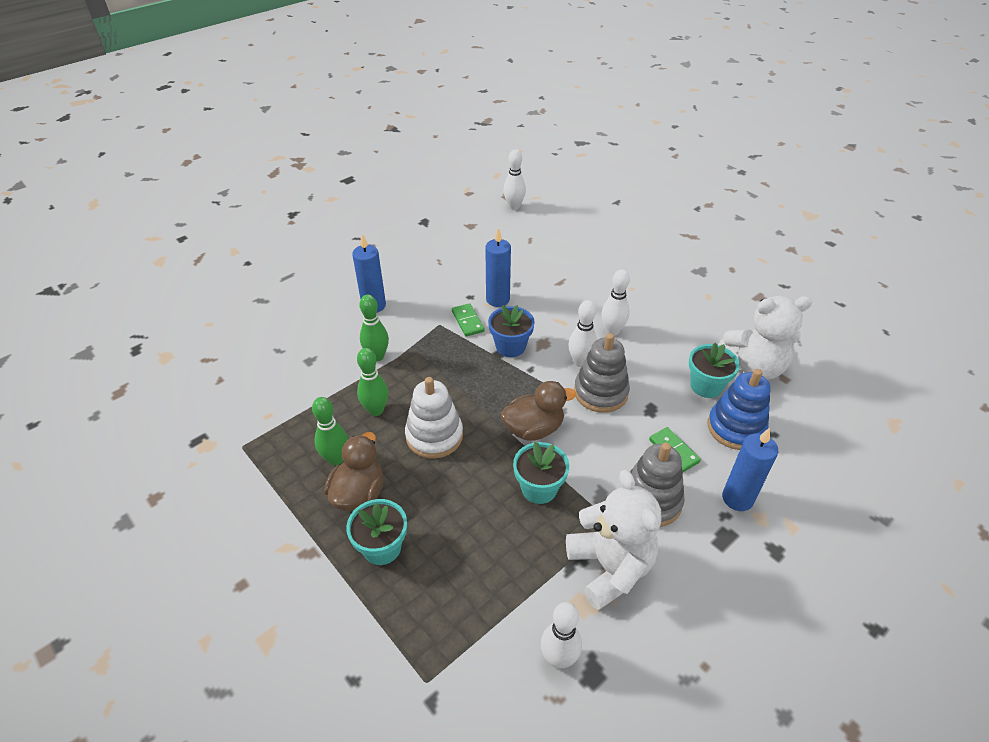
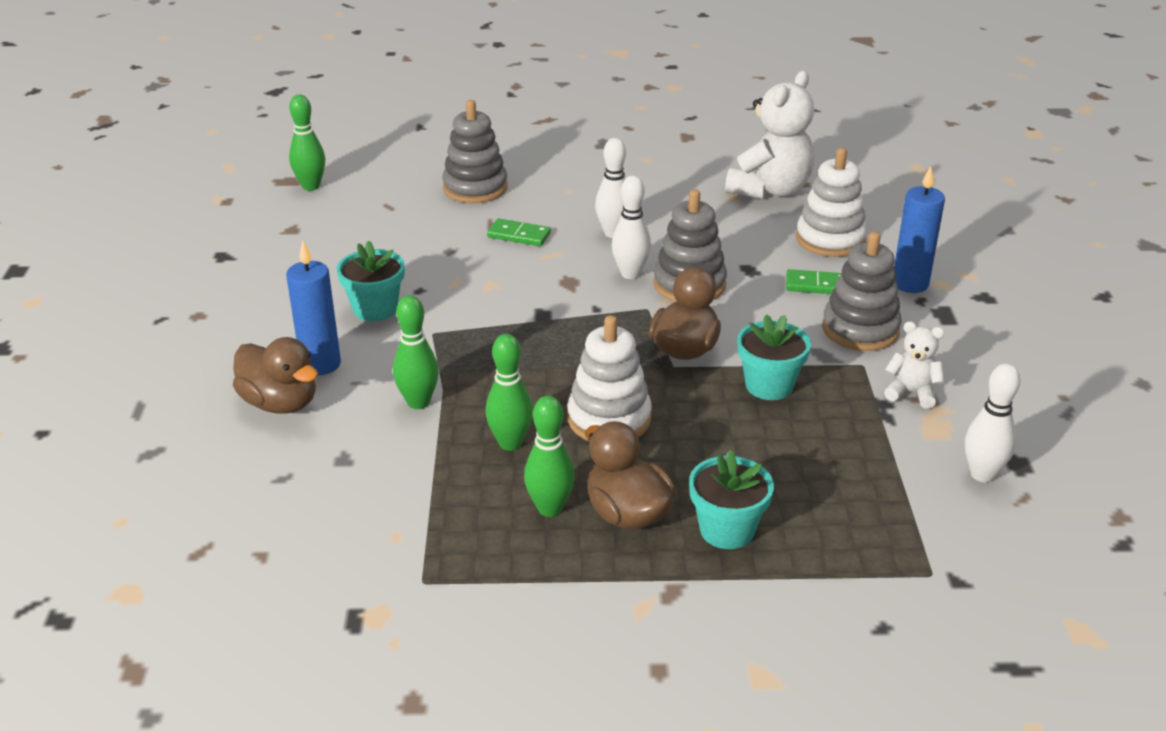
camera: 50 degrees left, 10 degrees down
(331, 313) = (280, 403): none -> brown duck
(467, 321) = (459, 311): green domino -> green domino (519, 235)
(497, 299) = (454, 275): blue candle -> none
(510, 346) = (543, 303): blue flower pot -> none
(514, 207) = (311, 186): white bowling pin -> green bowling pin
(586, 255) = (475, 188): none -> grey stacking toy
(610, 567) = (911, 393): white teddy bear -> white teddy bear, size x0.51
(706, 386) = (760, 225): turquoise flower pot -> turquoise flower pot (375, 309)
(735, 428) = (830, 239): blue stacking toy -> white stacking toy

